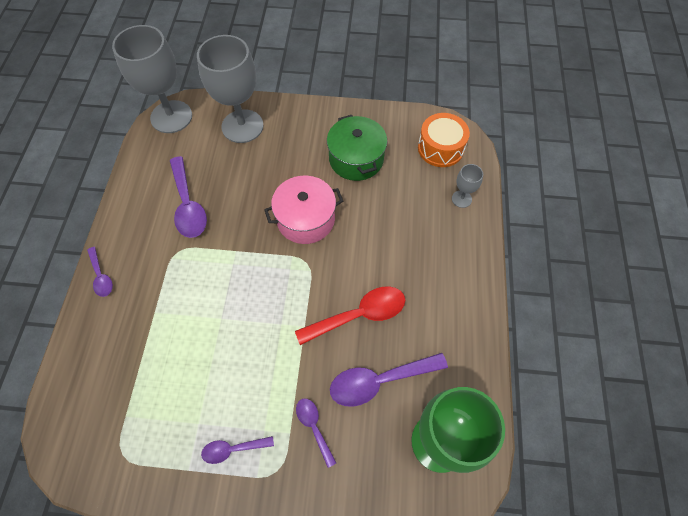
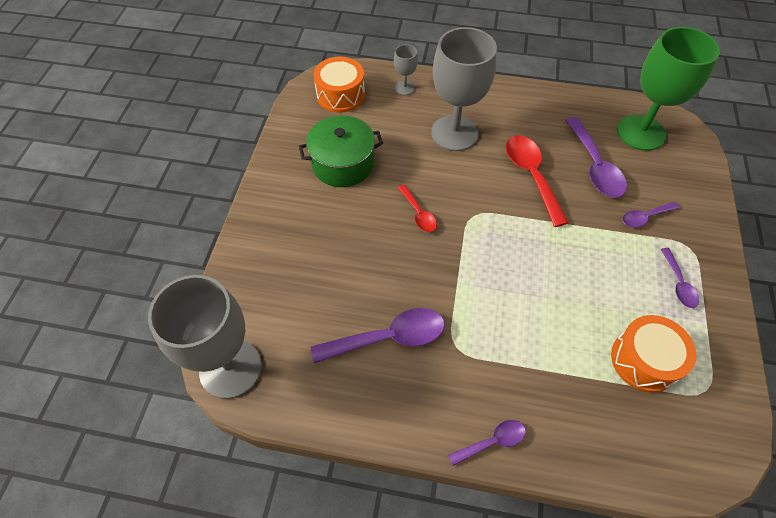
camera: 85 degrees left, 5 degrees down
(155, 401) = (644, 360): none -> orange drum
(242, 126) = (269, 276): grey goblet -> grey goblet (454, 133)
(305, 219) = (418, 214): pink pot -> red spoon

